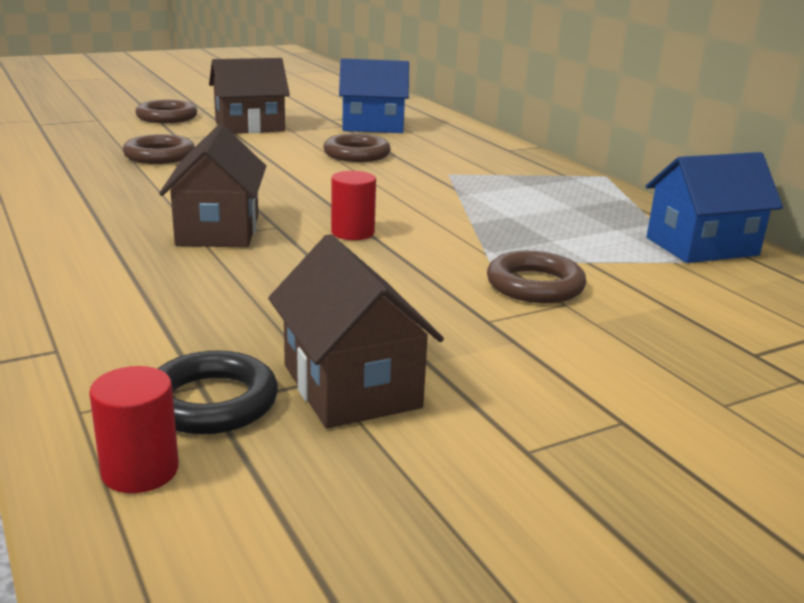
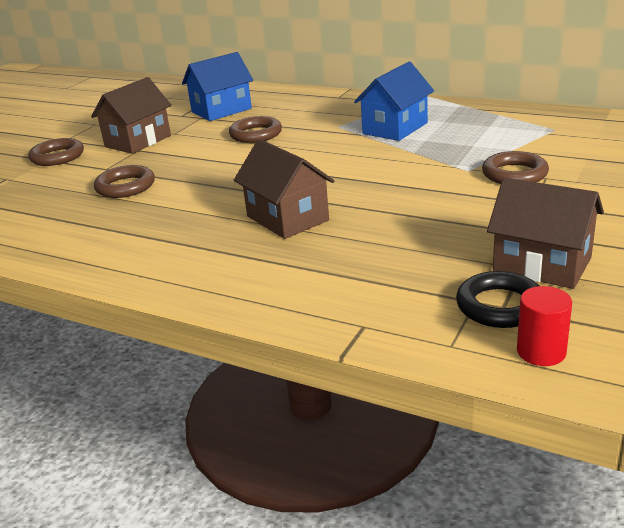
camera: 30 degrees left, 5 degrees up
(352, 233) = (366, 185): red cylinder -> none
(701, 246) = (544, 119): blue house -> blue house (395, 128)

